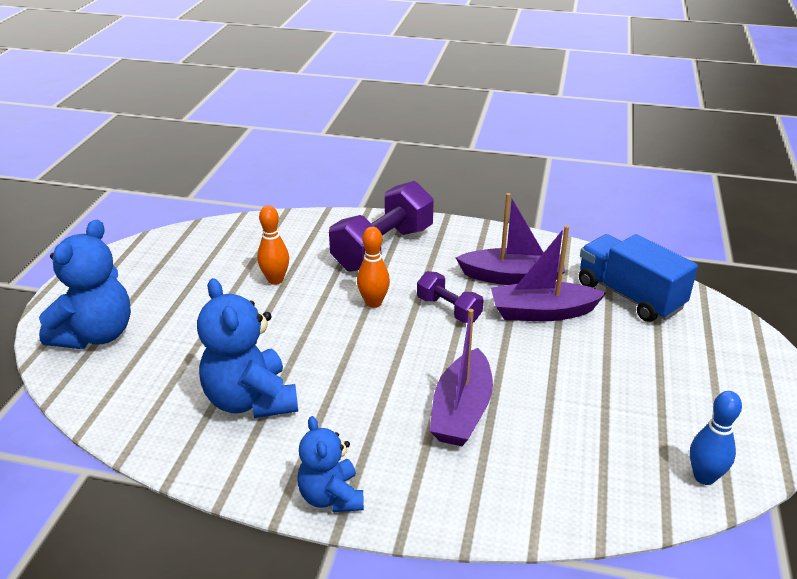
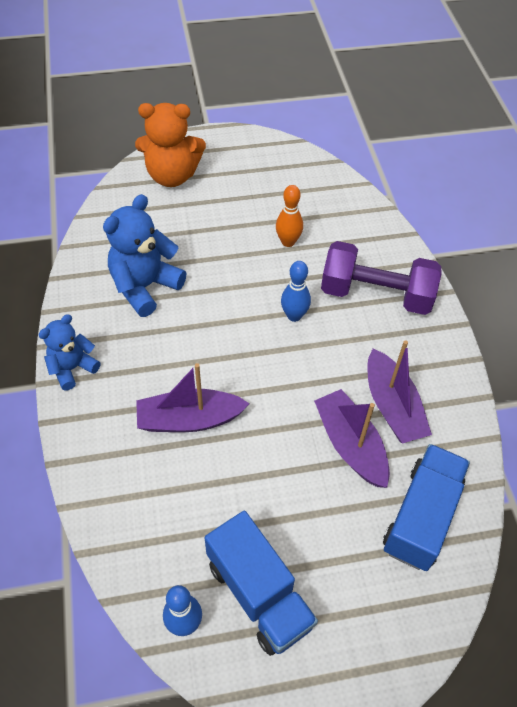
camera: 65 degrees right, 20 degrees up
(96, 335) = (172, 176): blue teddy bear -> orange teddy bear
(373, 303) = (294, 316): orange bowling pin -> blue bowling pin
(449, 309) = (314, 371): purple dumbbell -> none
(682, 414) = (259, 594): none -> blue truck

